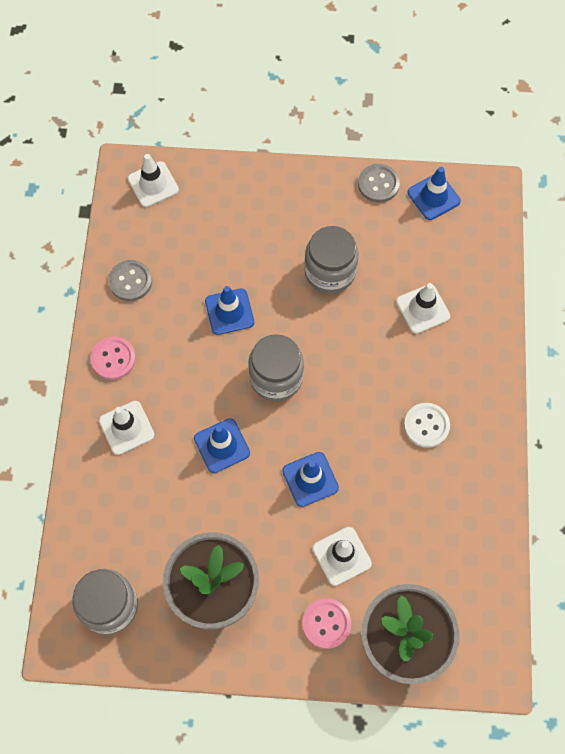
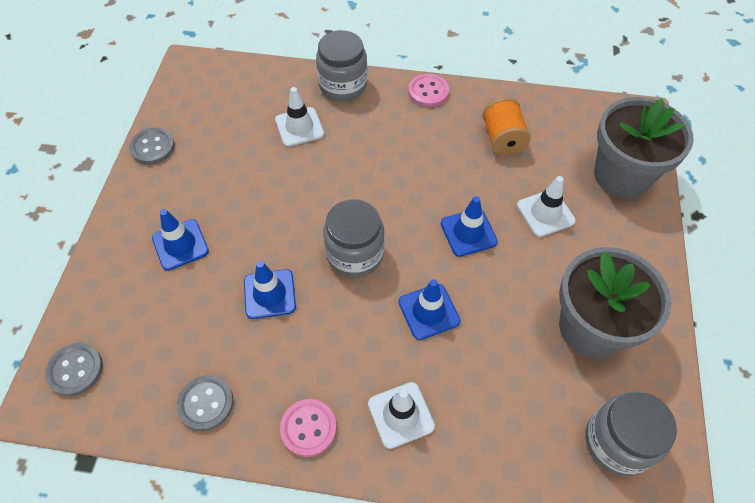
camera: 85 degrees left, 10 degrees down
(153, 184) = (75, 370): white traffic cone -> grey button
(326, 623) = (612, 231): pink button -> pink button (428, 92)
(330, 272) = (242, 197): grey jar -> grey jar (343, 85)
(426, 425) = (418, 137): white button -> none
(433, 197) = (181, 106): blue traffic cone -> blue traffic cone (180, 245)
(436, 514) = (502, 139): none -> orange spool

